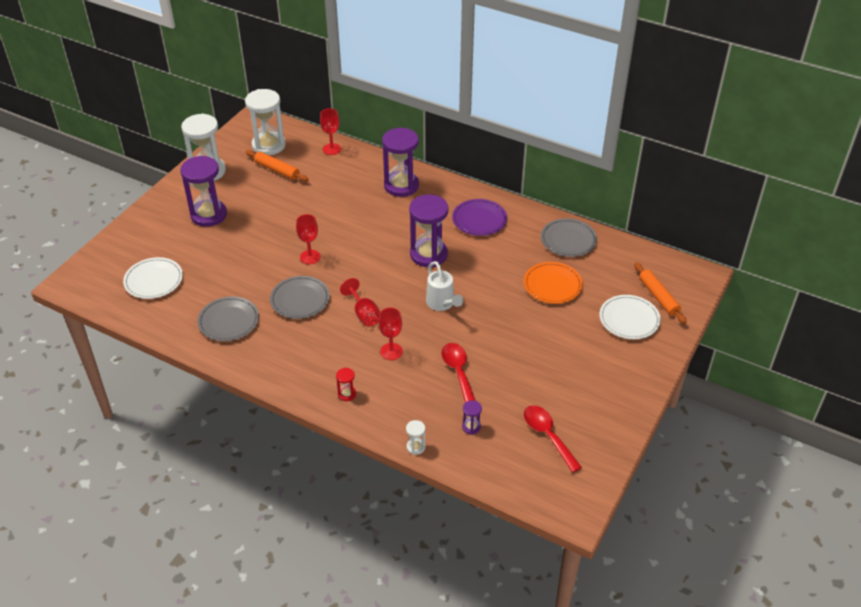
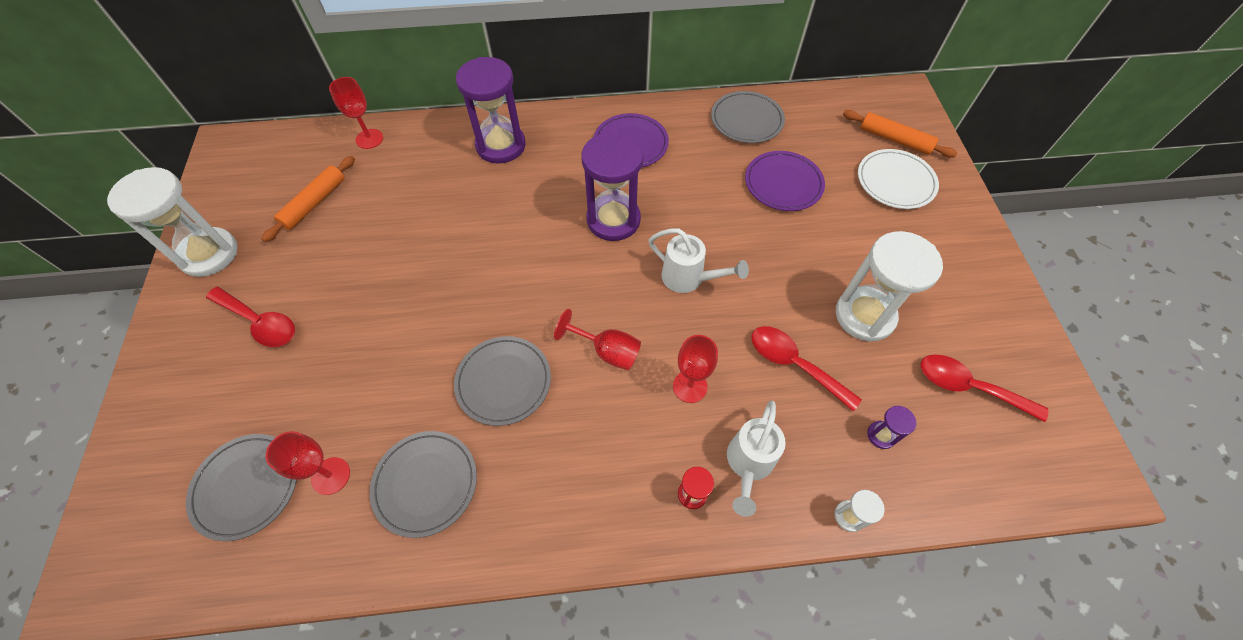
camera: 35 degrees left, 15 degrees up
(153, 280) = (246, 487): white plate -> grey plate
(209, 215) = (260, 322): purple hourglass -> red spoon
(268, 145) = (275, 173): white hourglass -> white hourglass (864, 315)
(277, 170) = (314, 203): orange rolling pin -> orange rolling pin turned 60 degrees counterclockwise
(310, 257) = (464, 307): red goblet -> red goblet (330, 476)
(387, 398) = (748, 464): none -> white watering can
(552, 285) = (783, 184): orange plate -> purple plate

